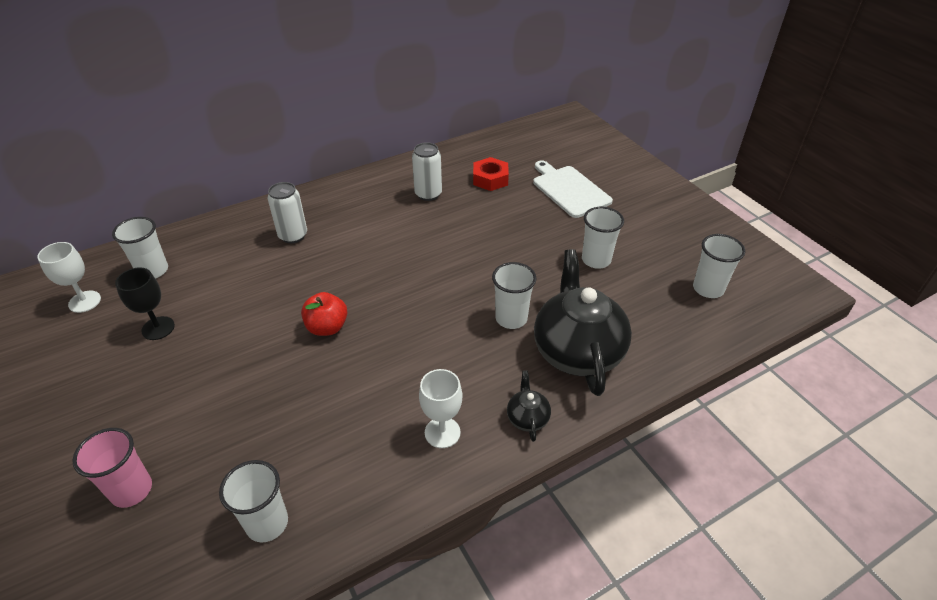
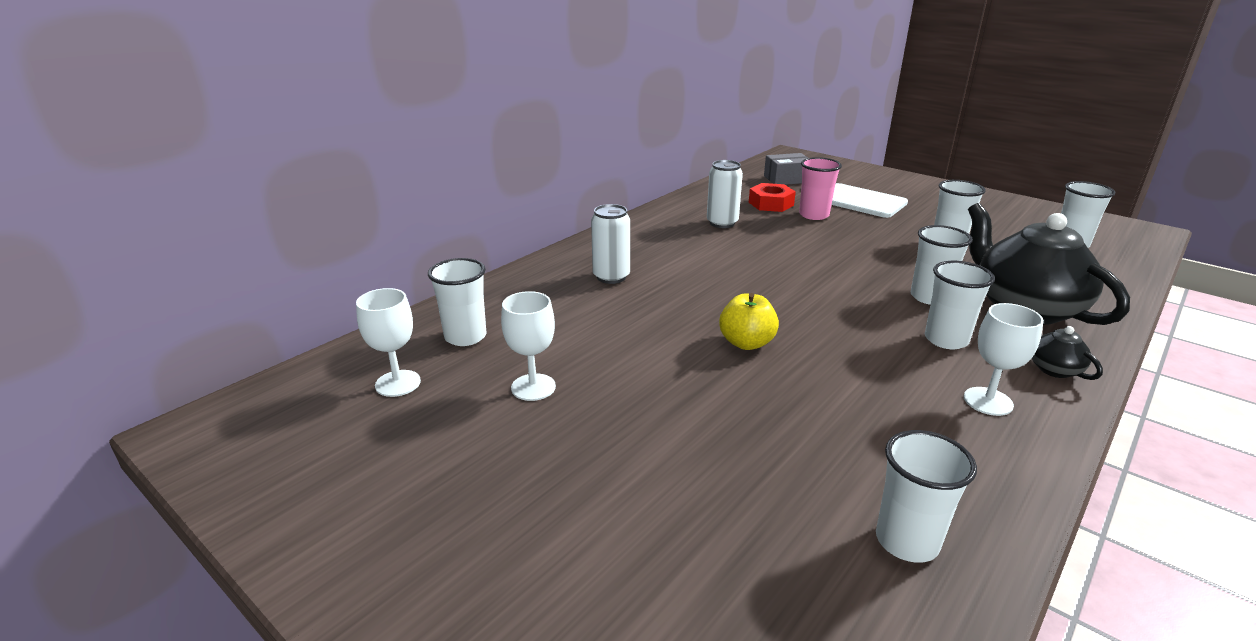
camera: 20 degrees left, 15 degrees down
(131, 490) = (686, 561): pink cup -> pink cup (814, 215)
(158, 328) = (533, 387): black goblet -> white goblet
(327, 327) = (746, 343): red apple -> yellow apple
(476, 366) = (946, 340): none -> white cup
(535, 150) = (787, 179): none -> grey box

